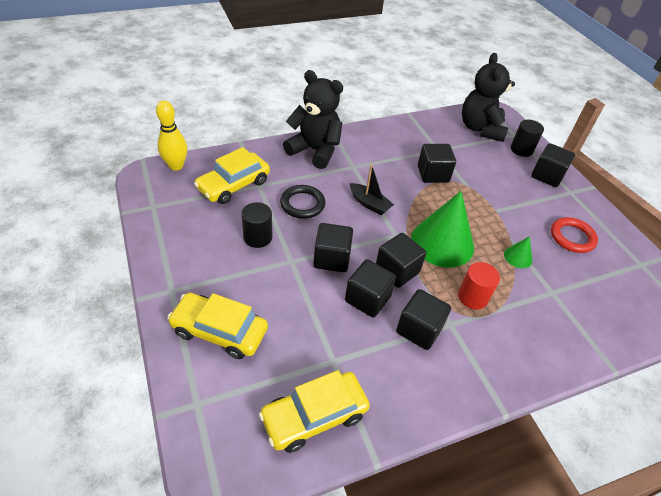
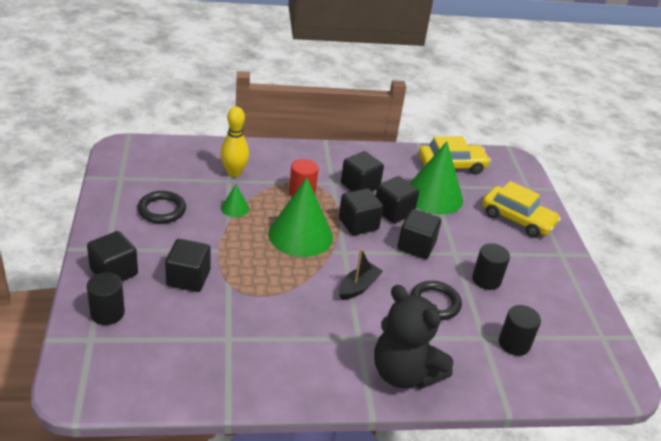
camera: 165 degrees left, 10 degrees down
(176, 166) = (590, 387): yellow bowling pin -> yellow bowling pin (234, 173)
(234, 185) = (514, 343): yellow car -> black cylinder
(328, 341) = (433, 196): none -> green cone
(369, 204) = (358, 287): black boat -> black boat turned 75 degrees clockwise
(433, 174) = (260, 305): black cube -> black cube (188, 278)
(480, 129) = (134, 360): black teddy bear -> none
(572, 237) = (162, 210): red ring -> black ring

